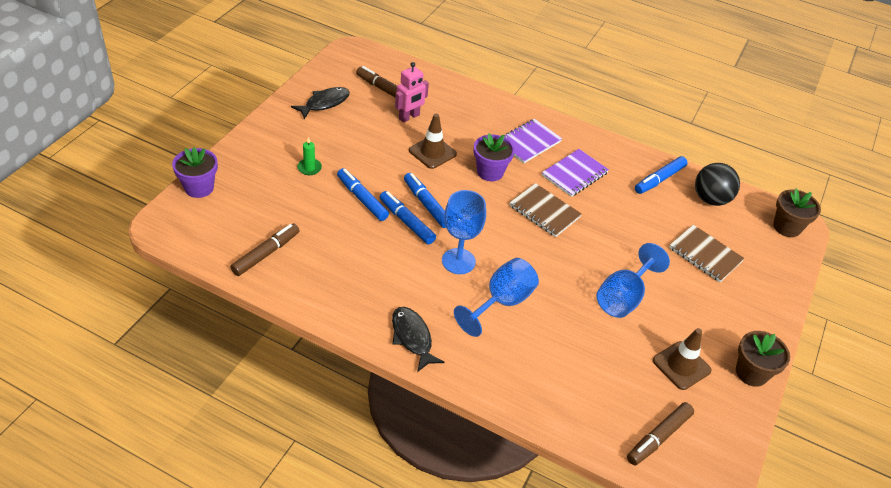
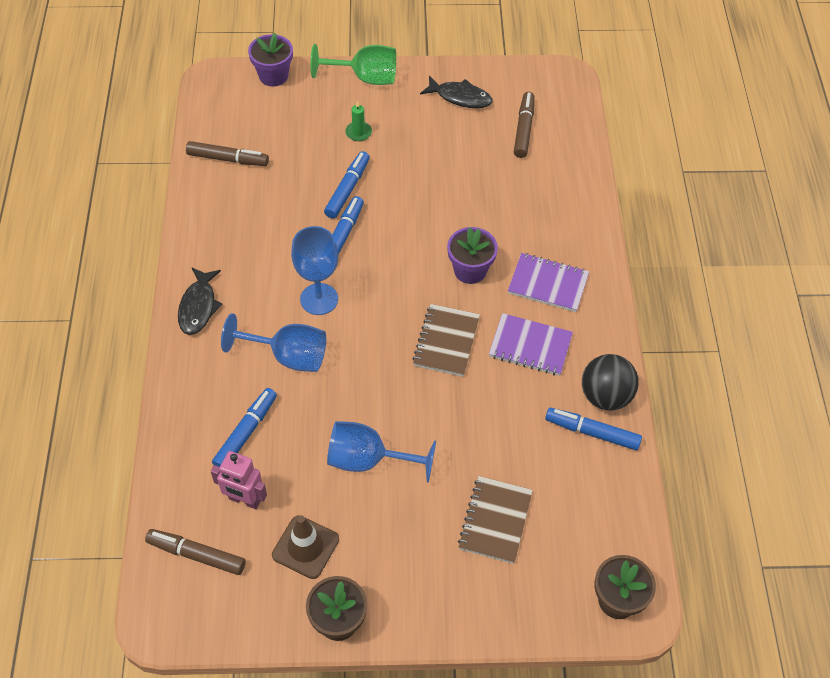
camera: 65 degrees right, 10 degrees up
(255, 140) = (365, 78): none -> green goblet
(409, 117) = (498, 169): pink robot -> pink robot (244, 500)
(412, 338) = (198, 306): black fish -> black fish turned 150 degrees clockwise
(426, 204) = (379, 240): blue marker -> blue marker (246, 432)
(432, 152) = (460, 211): brown traffic cone -> none
(710, 199) = (600, 498): black ball -> black ball (605, 396)

